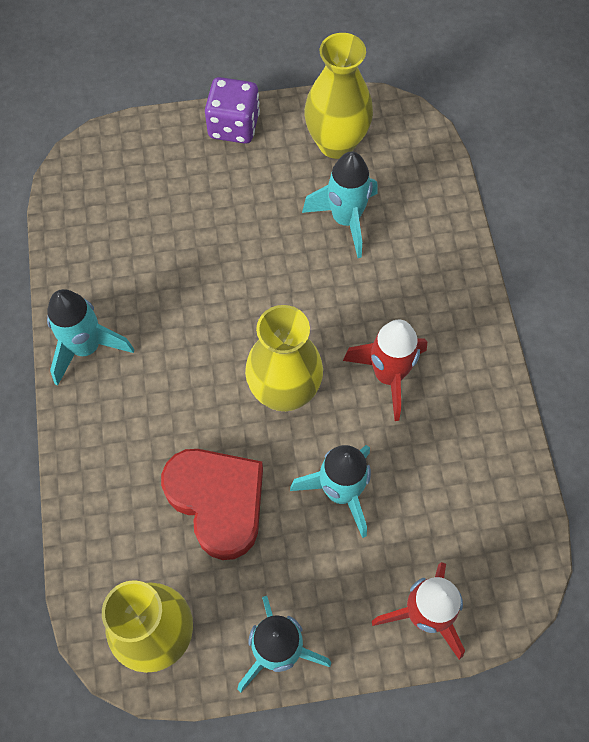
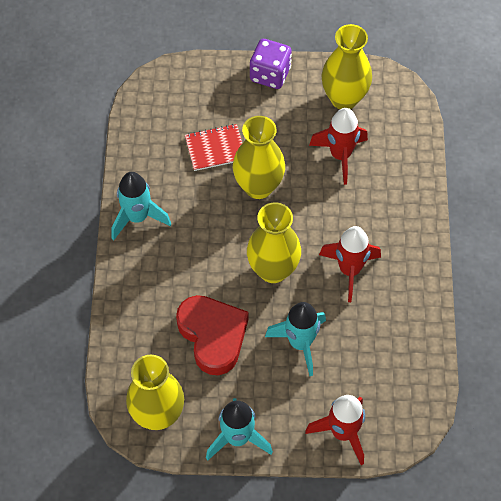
camera: 10 degrees right, 5 degrees down
(178, 235) = (215, 148): none -> red notebook
(244, 279) = (258, 186): none -> yellow vase
(346, 220) = (340, 155): turquoise rocket -> red rocket

